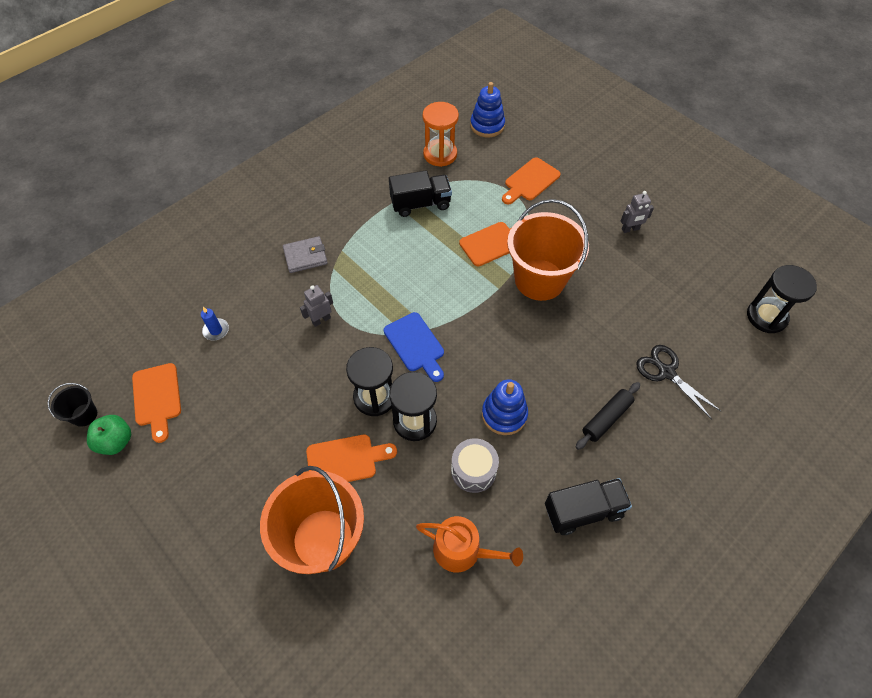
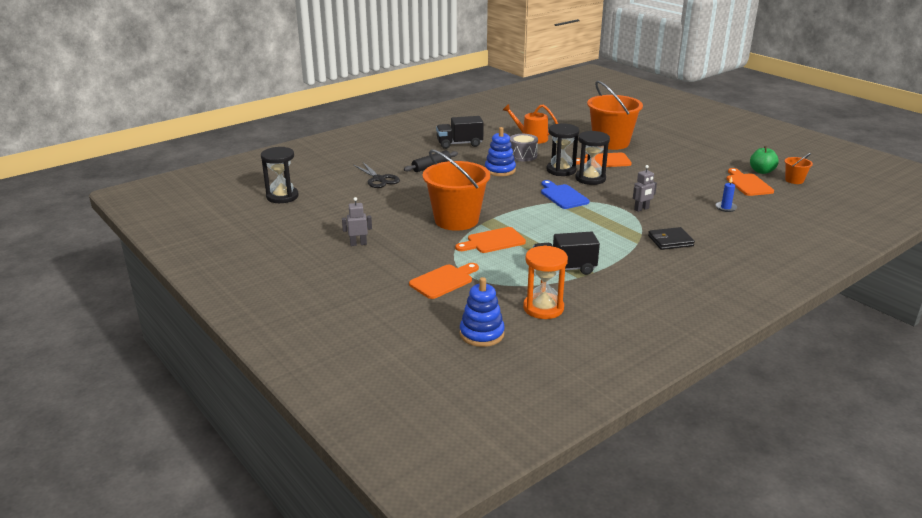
camera: 175 degrees left, 30 degrees down
(84, 415) = (794, 180): black bucket -> orange bucket
(305, 256) = (670, 241): grey wallet -> black wallet

